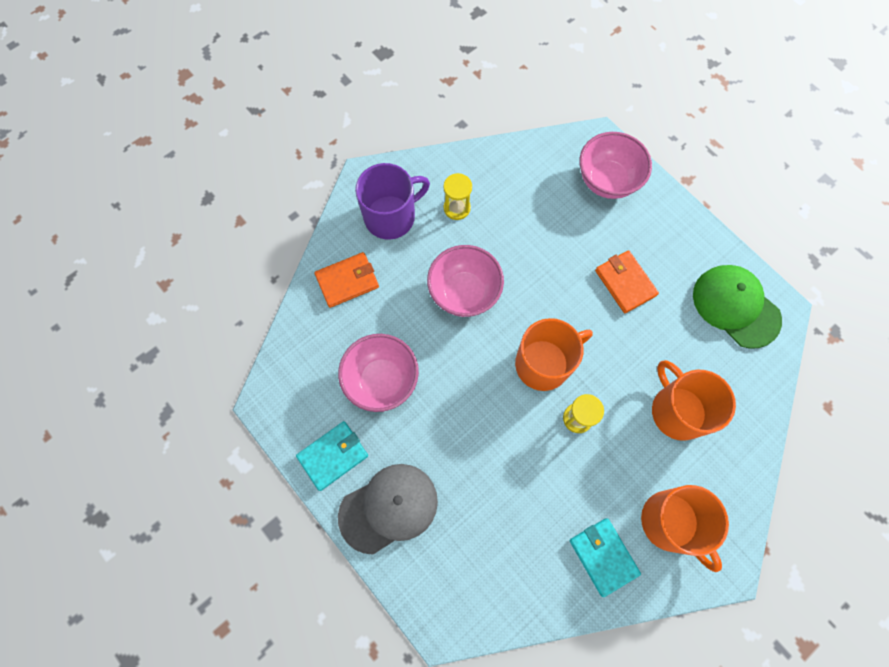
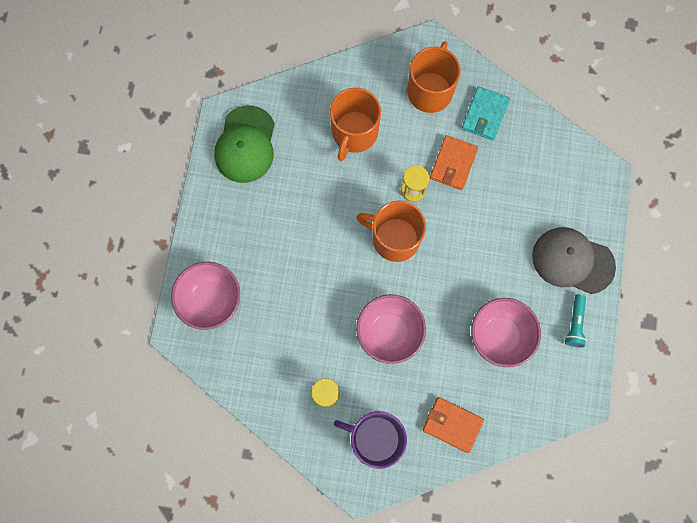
camera: 130 degrees left, 5 degrees up
(333, 456) = (574, 324): turquoise wallet -> turquoise flashlight
(625, 283) = (287, 228): orange wallet -> orange wallet (453, 164)

